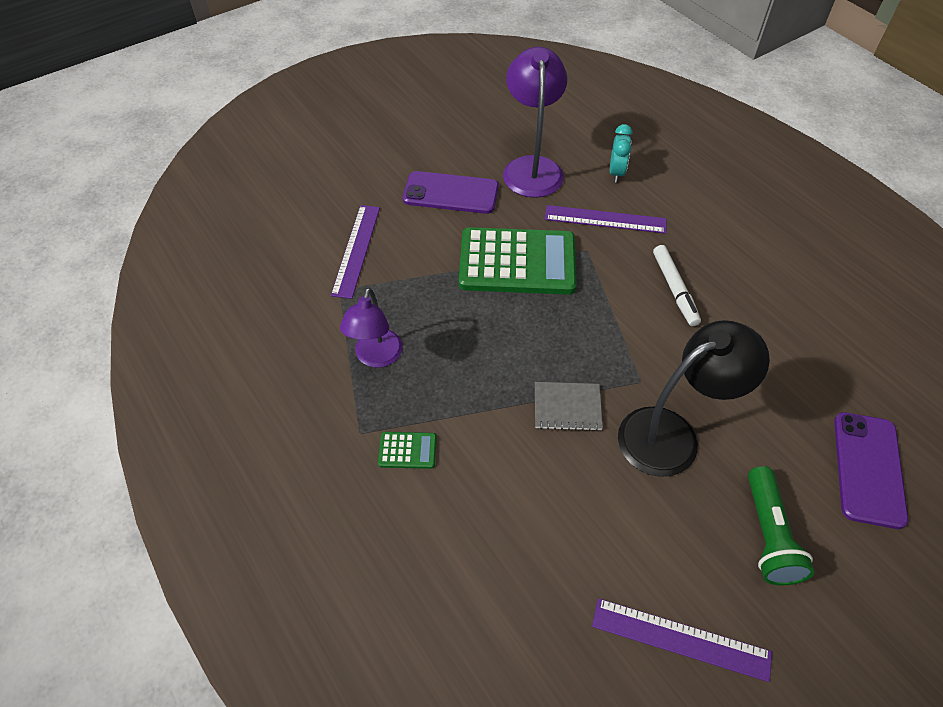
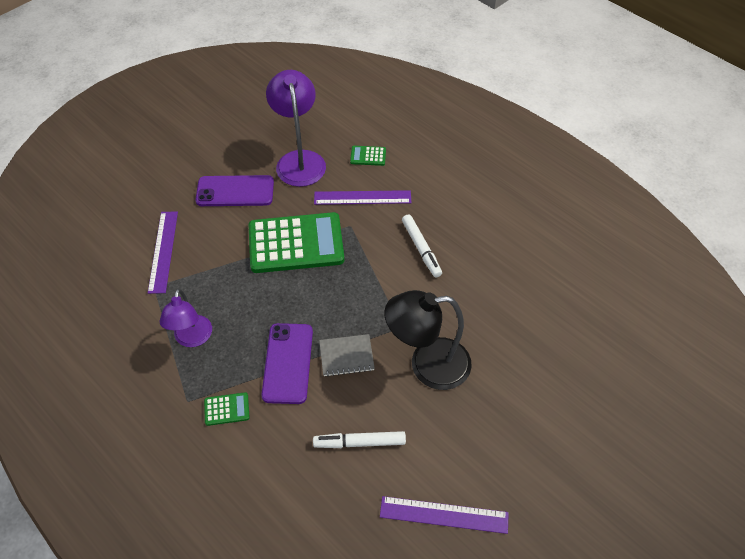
camera: 10 degrees left, 0 degrees up
(574, 521) = (360, 443): none -> white marker
(616, 173) = (368, 156): turquoise clock -> green calculator
(672, 434) = (427, 365): black lamp -> black lamp turned 150 degrees counterclockwise
(768, 535) = (502, 429): green flashlight -> none
(868, 469) = (571, 368): purple phone -> purple phone (288, 363)

